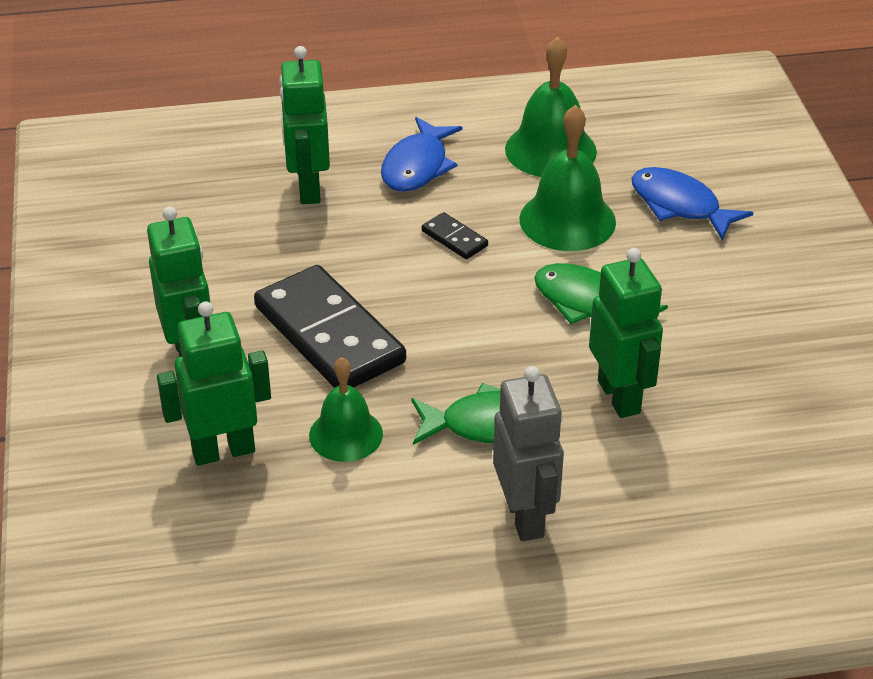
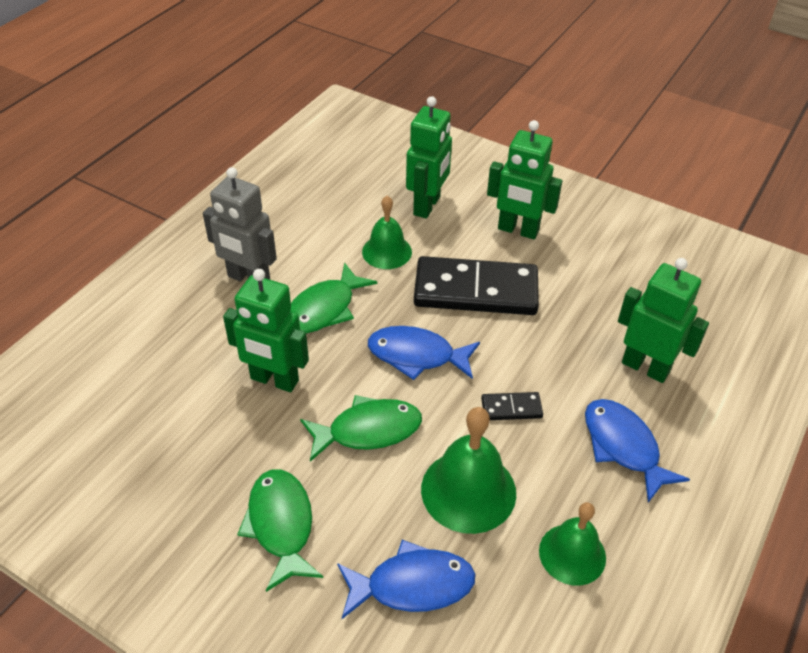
camera: 130 degrees right, 5 degrees up
(468, 324) = (417, 356): none -> blue fish
(550, 150) = (572, 554): green bell -> green bell, size x0.66
(735, 295) = (281, 525): none -> green fish

